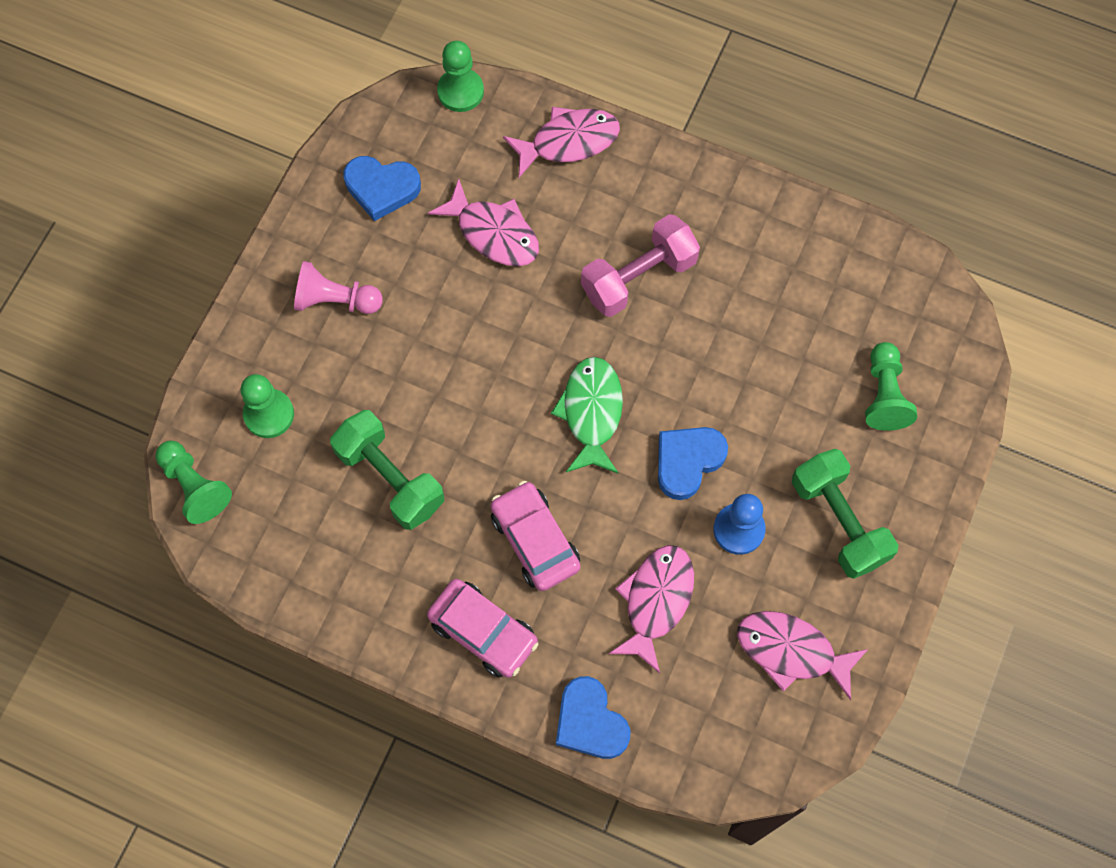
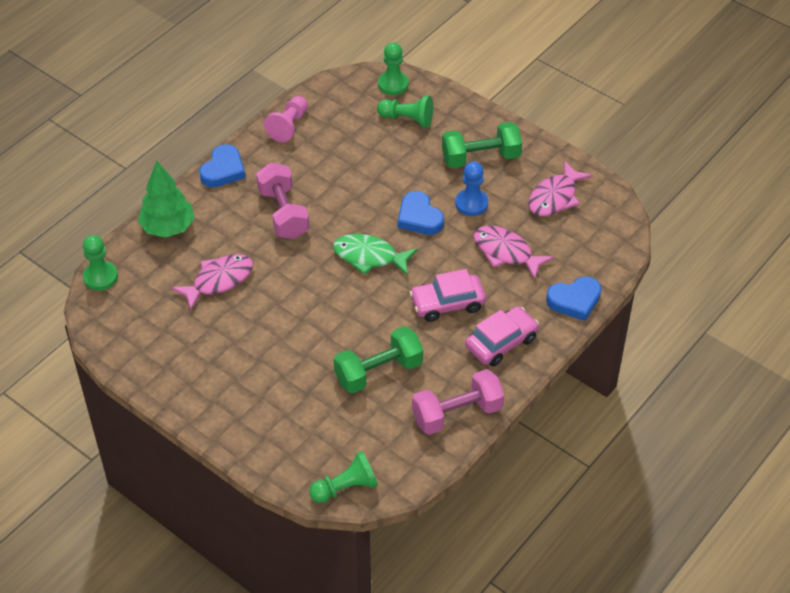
camera: 75 degrees left, 20 degrees down
(269, 414) = (306, 433): green pawn -> green pawn (393, 84)
(335, 300) = (233, 378): pink pawn -> pink pawn (289, 126)
(344, 599) = (457, 414): none -> pink dumbbell
(381, 188) = (156, 336): blue heart -> blue heart (223, 170)
(568, 142) = (168, 227): pink fish -> green tree

